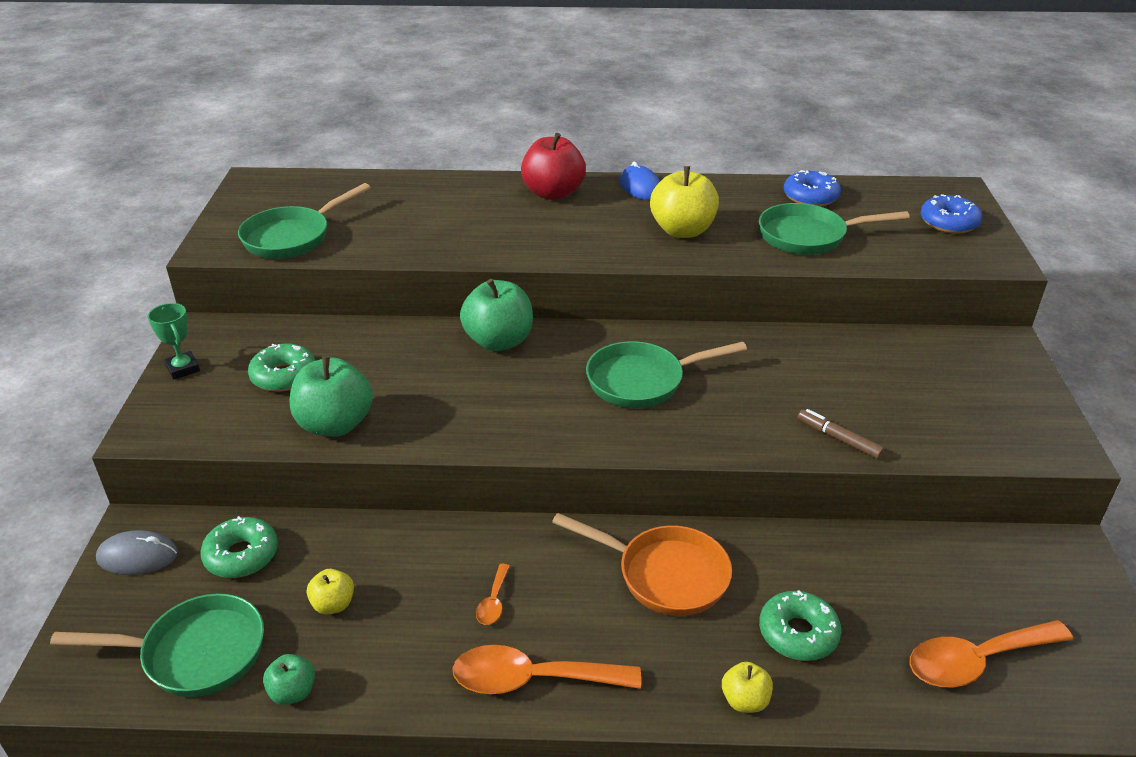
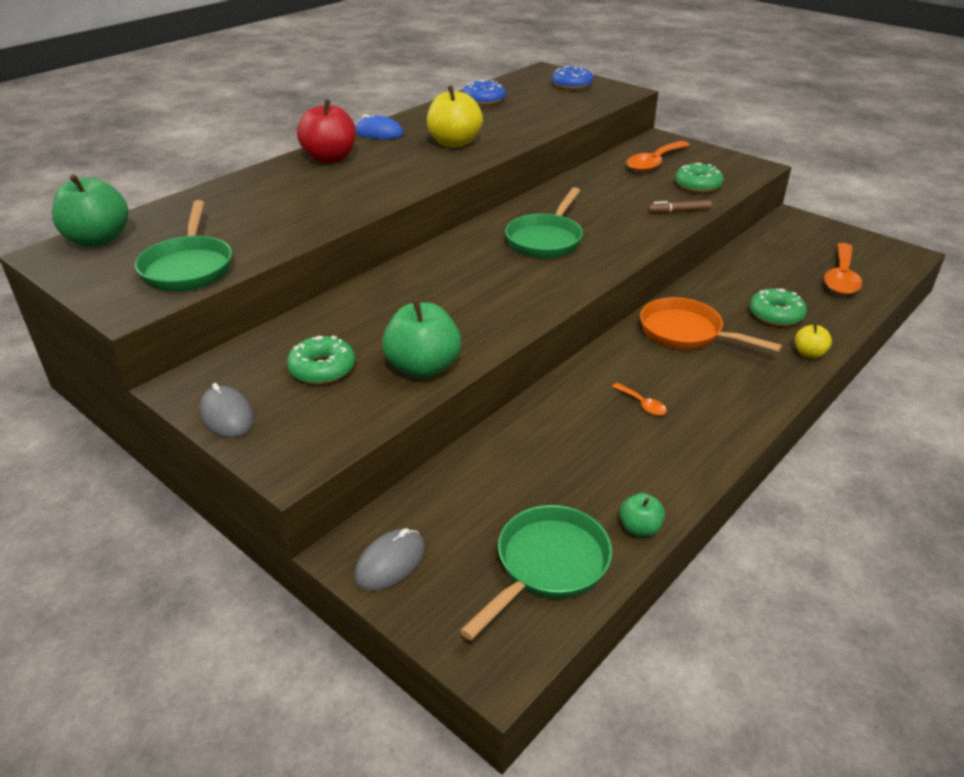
camera: 50 degrees left, 0 degrees up
(183, 368) = (227, 415): green trophy -> grey mouse
(241, 555) = (461, 501): green donut -> green donut (697, 185)
(333, 604) = (569, 475): yellow apple -> none
(499, 341) = (425, 267): green apple -> green apple (98, 240)
(532, 679) = (725, 418): orange spoon -> orange spoon (654, 163)
(665, 575) = (686, 333): orange pan -> orange pan turned 120 degrees counterclockwise
(808, 236) = (524, 117): green pan -> none

